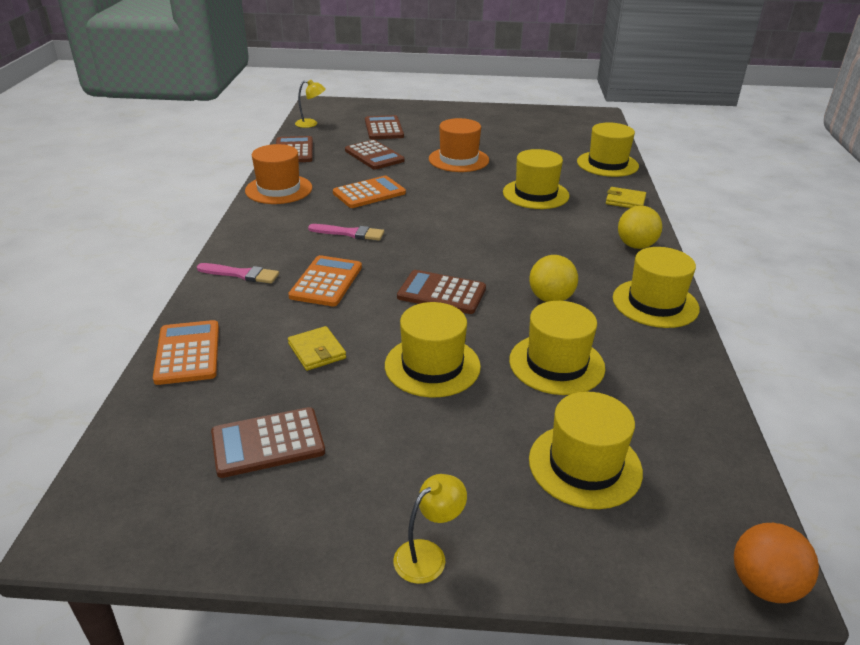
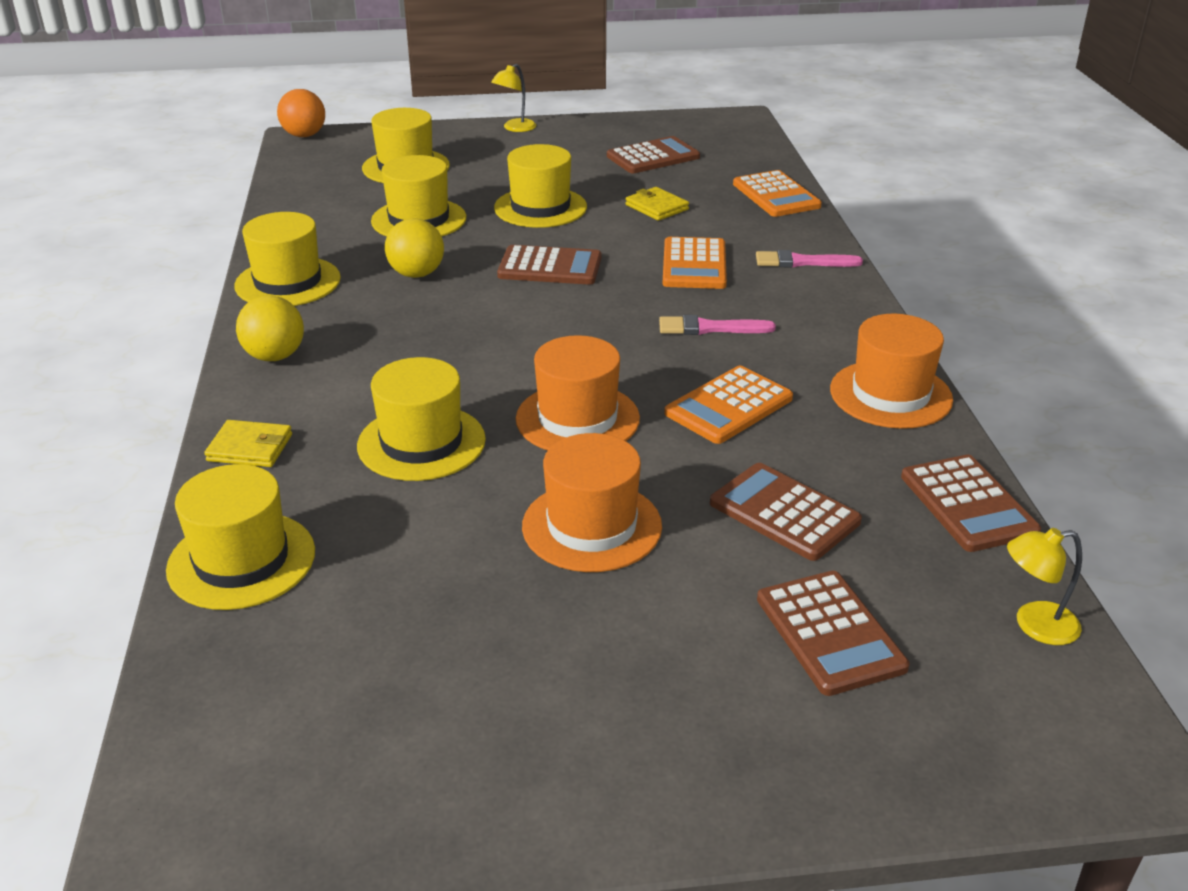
camera: 170 degrees right, 0 degrees up
(452, 196) = (577, 419): none -> orange hat

